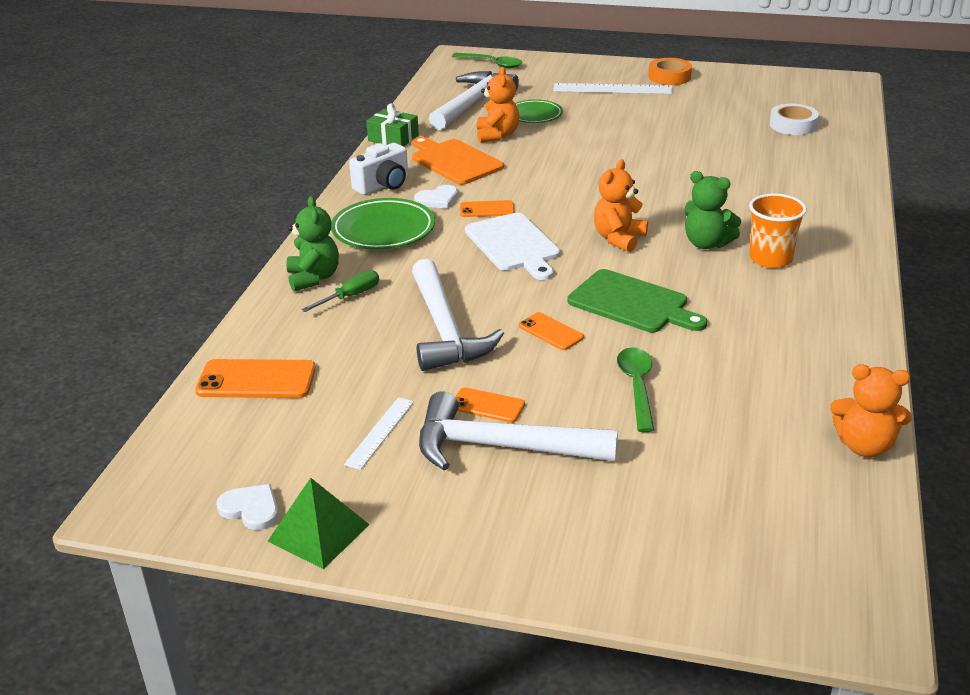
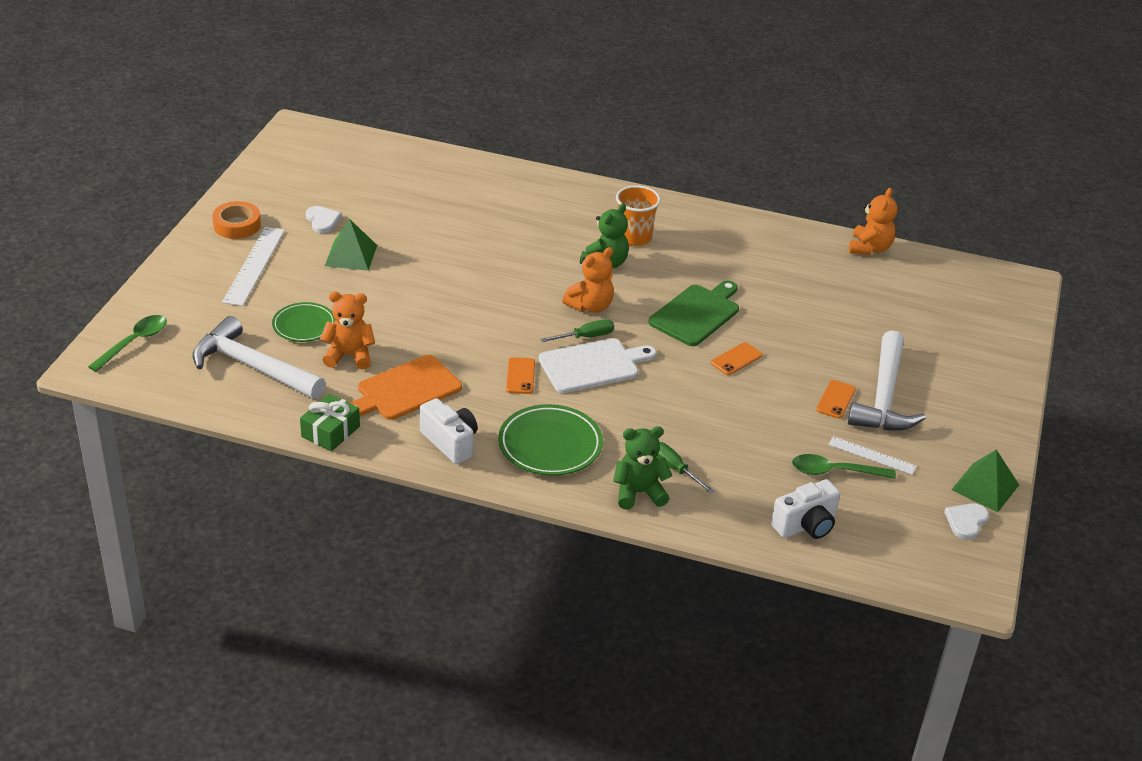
camera: 90 degrees left, 5 degrees up
(256, 380) = (806, 525): orange phone -> white camera
(437, 199) = (492, 406): white heart -> white heart (322, 221)
(445, 330) = (732, 415): white hammer -> none
(562, 239) = (585, 337): none -> green screwdriver
(618, 239) = (590, 306): orange teddy bear -> orange teddy bear turned 75 degrees counterclockwise
(637, 387) = (809, 327): green spoon -> green spoon (835, 472)
(649, 122) = (351, 255): none -> green pyramid
(793, 125) = (387, 178): white tape -> none

